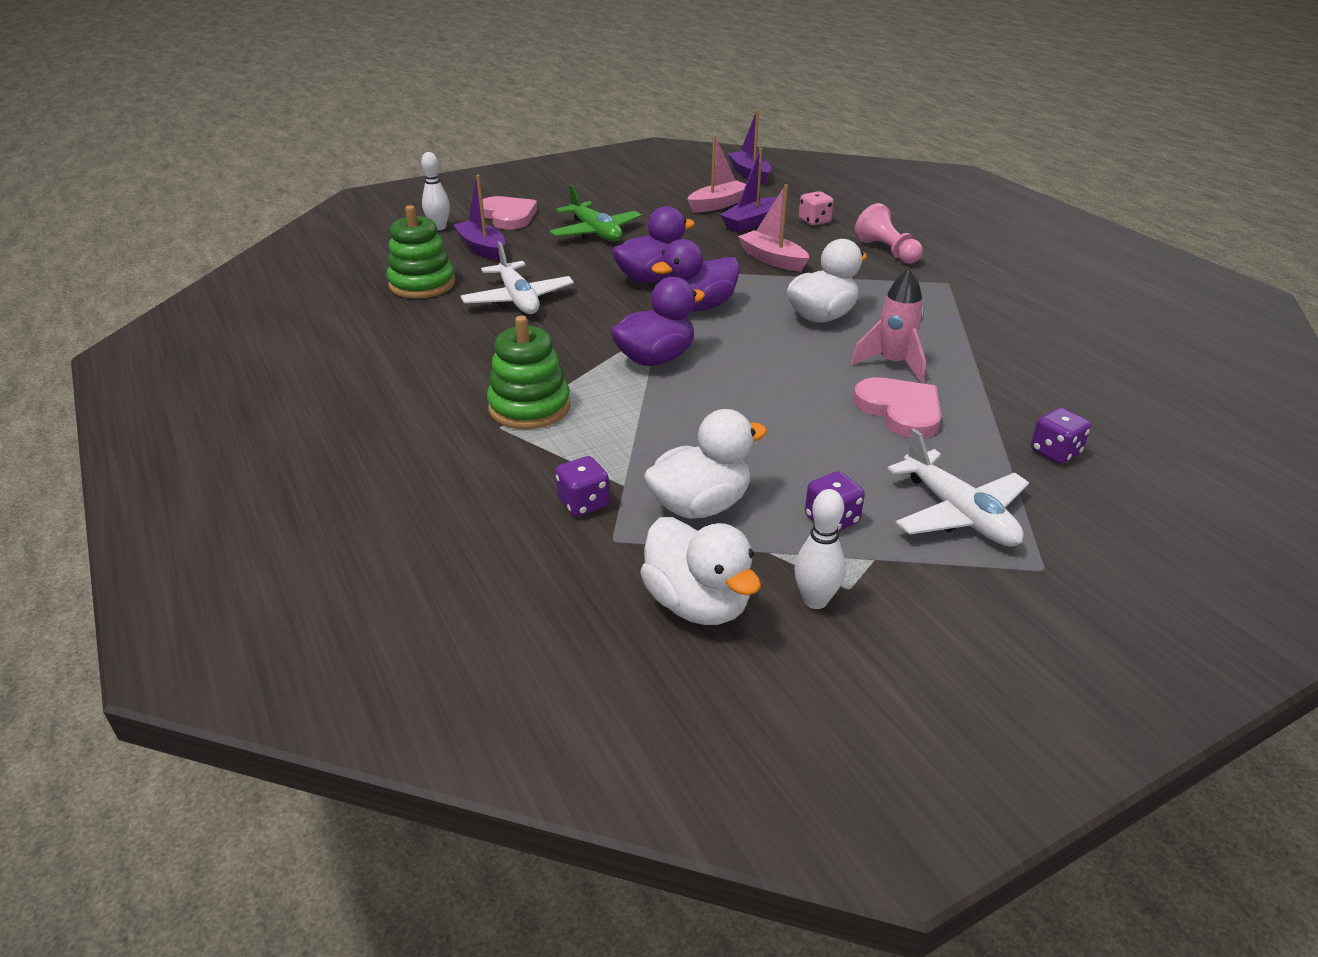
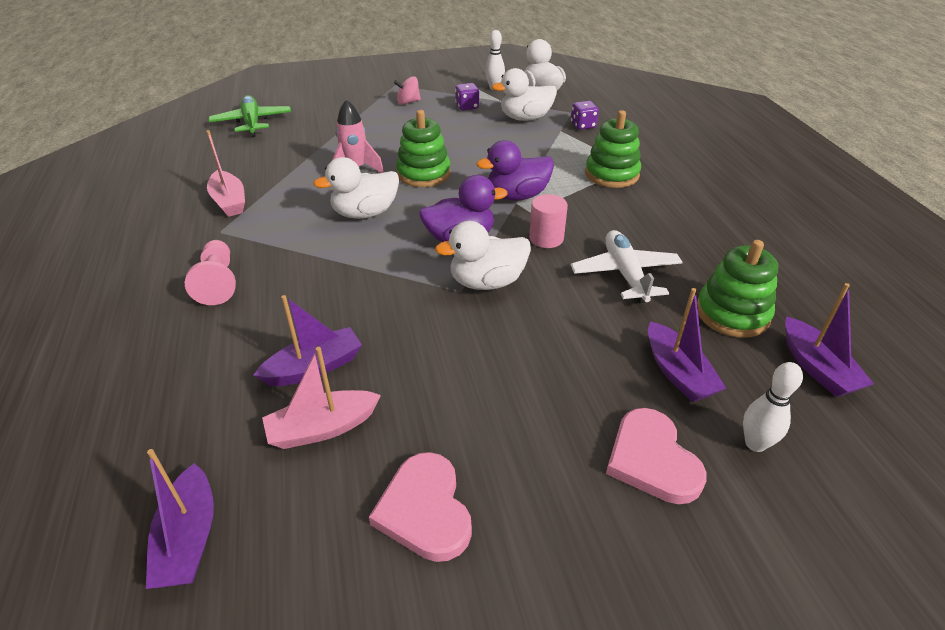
camera: 165 degrees left, 5 degrees up
(369, 262) = (817, 368): none -> purple boat
(595, 232) = (526, 383): green plane -> green plane (252, 123)
(605, 318) = (546, 238): none -> pink cylinder
(651, 278) = (487, 282): purple duck -> white duck
(772, 260) = (346, 290): pink boat -> pink boat (229, 201)
(797, 371) = (423, 174): none -> green stacking toy
(814, 221) = (232, 355): pink dice -> none
(900, 410) = (384, 143): pink heart -> pink heart (425, 510)
(958, 513) = (408, 102): white plane -> pink spinning top
(1055, 452) = (329, 116): purple dice -> none

